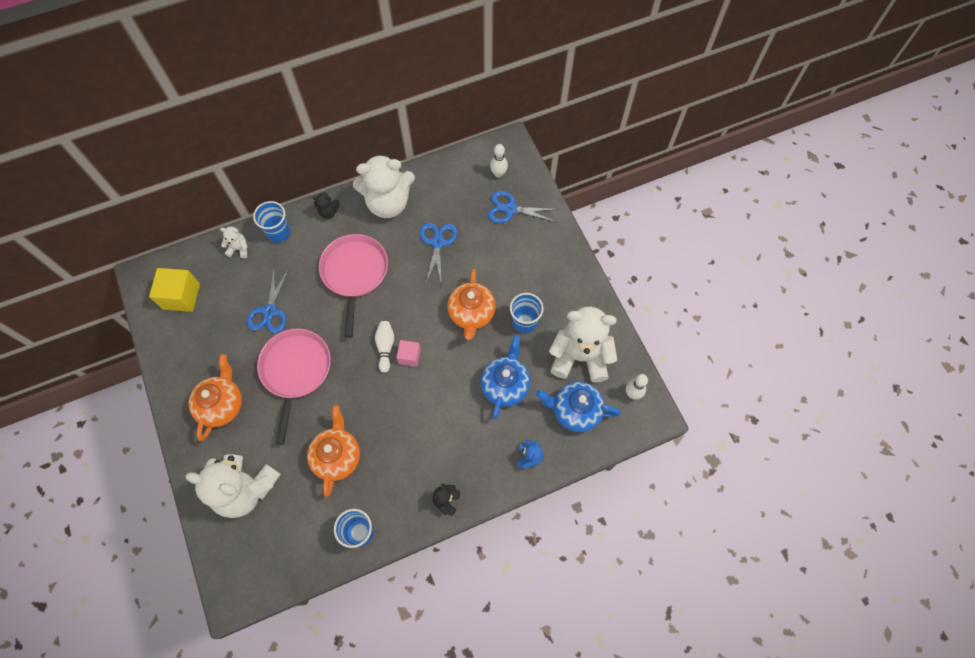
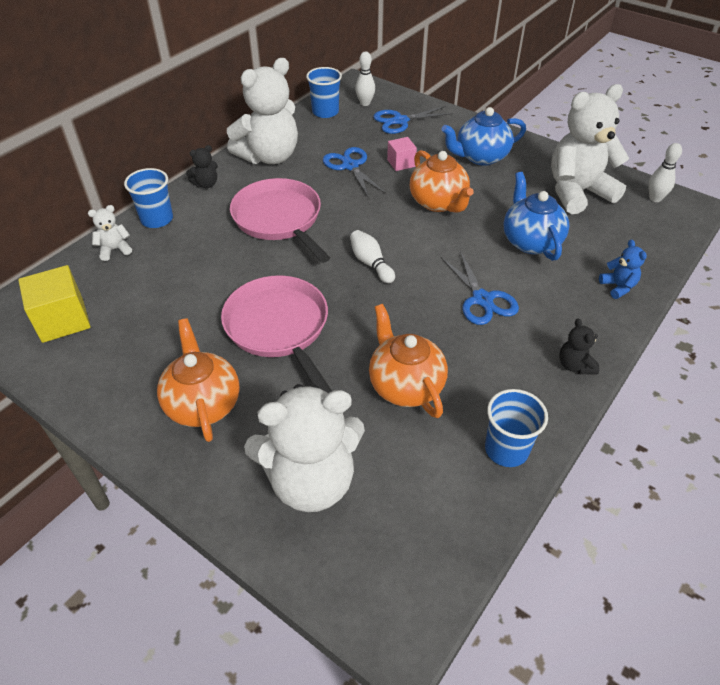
camera: 30 degrees left, 20 degrees down
(269, 312) = (199, 288): blue scissors -> blue scissors (482, 299)
(409, 356) = (405, 260): pink cube -> pink cube (401, 163)
(524, 322) = (498, 189): blue cup -> blue cup (325, 112)
(575, 411) = (619, 232): blue teapot -> blue teapot (480, 157)

